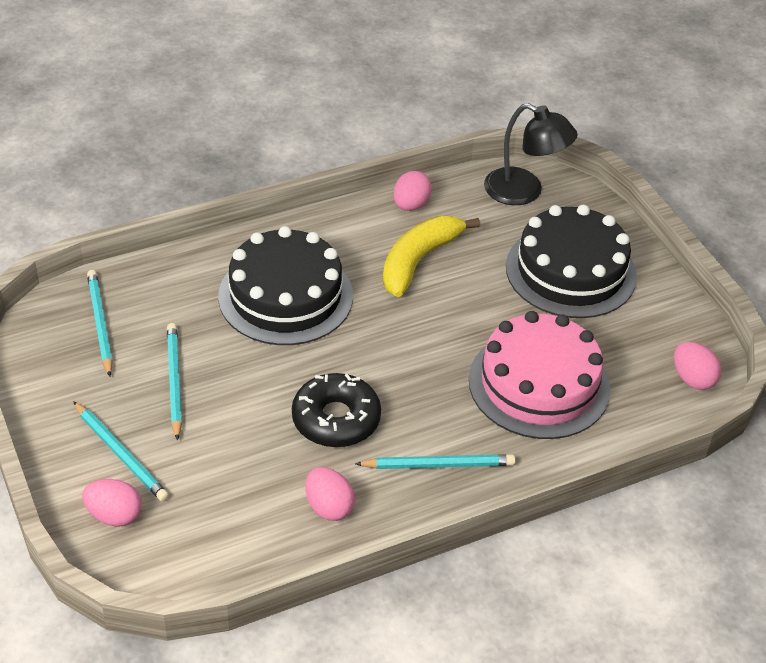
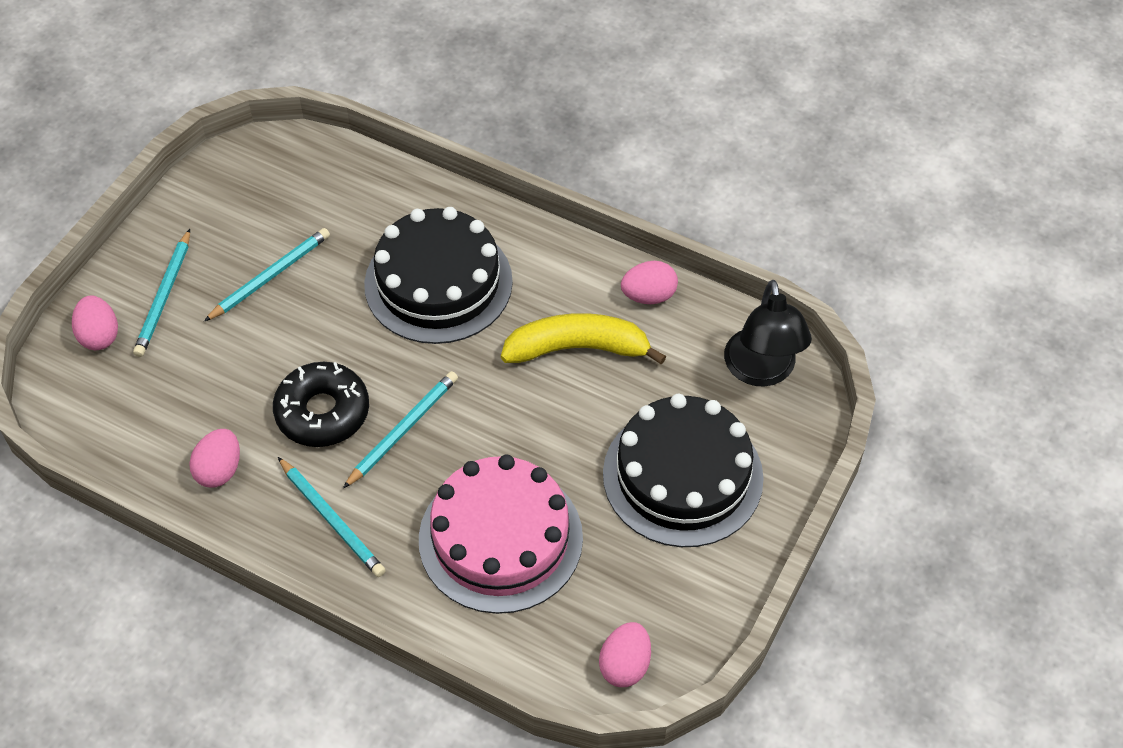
camera: 55 degrees right, 10 degrees up
(100, 324) = (291, 186): turquoise pencil -> turquoise pencil (403, 430)

